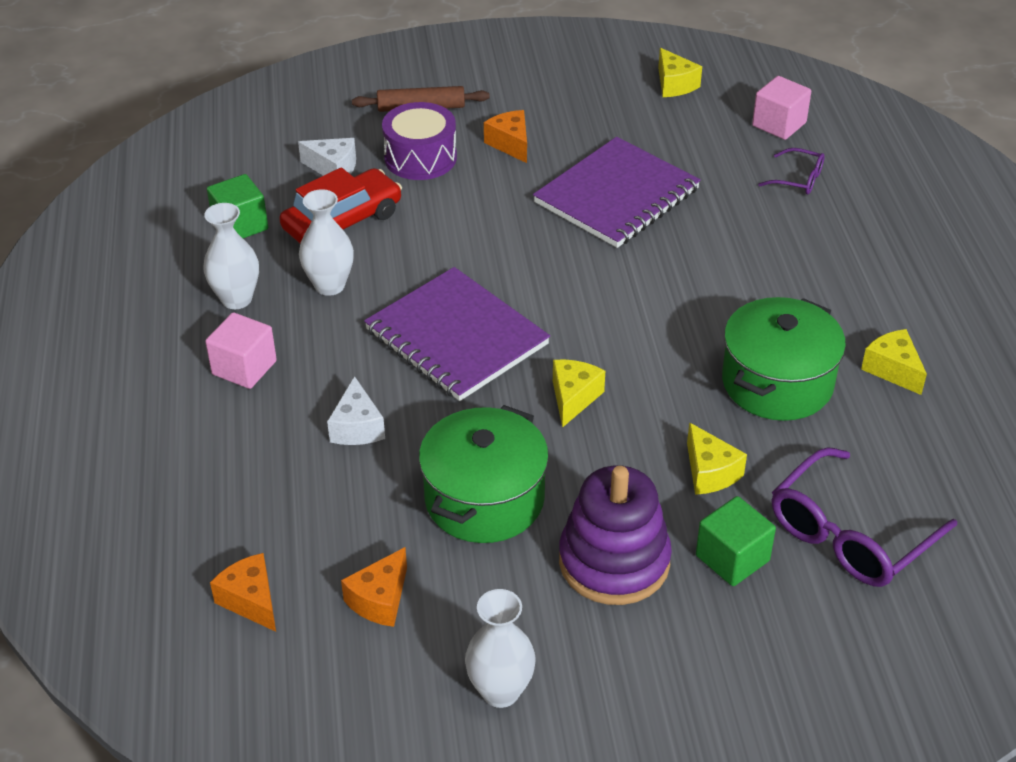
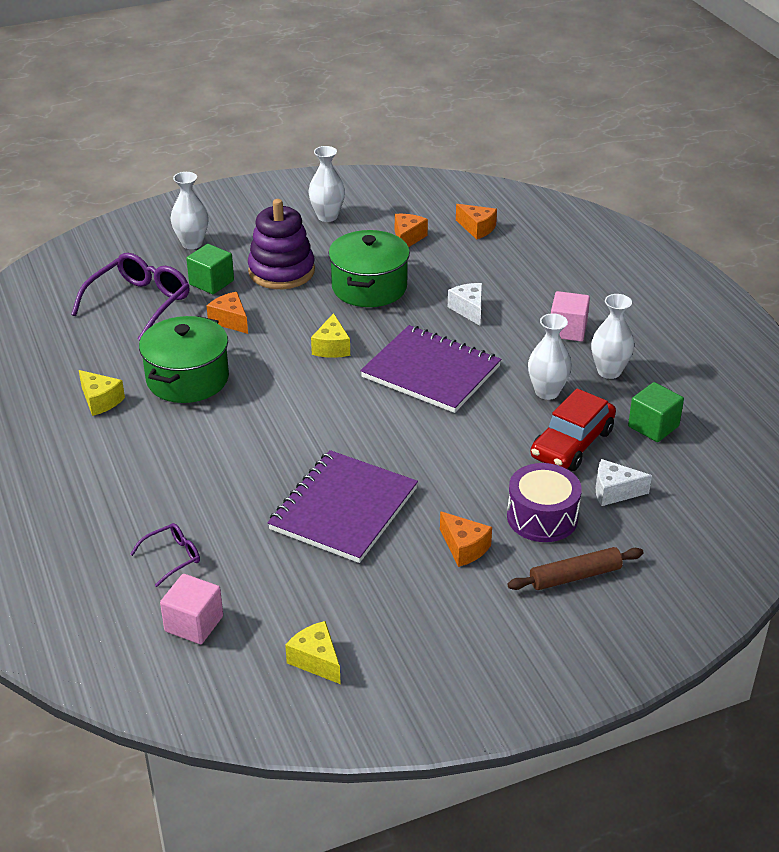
camera: 165 degrees right, 5 degrees down
(709, 472) = (230, 320): yellow cheese -> orange cheese
(761, 665) = (192, 243): none -> white vase
(798, 179) = (172, 557): purple glasses -> purple glasses turned 135 degrees clockwise

